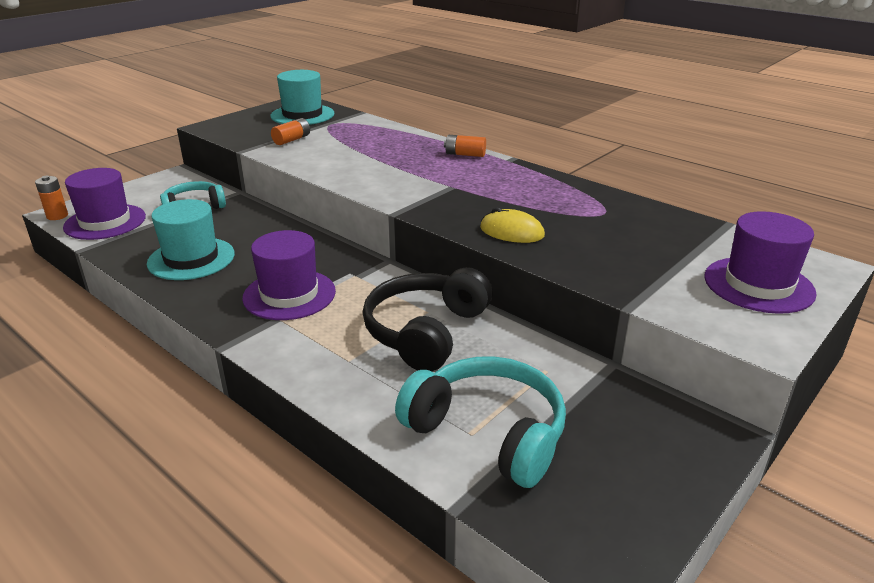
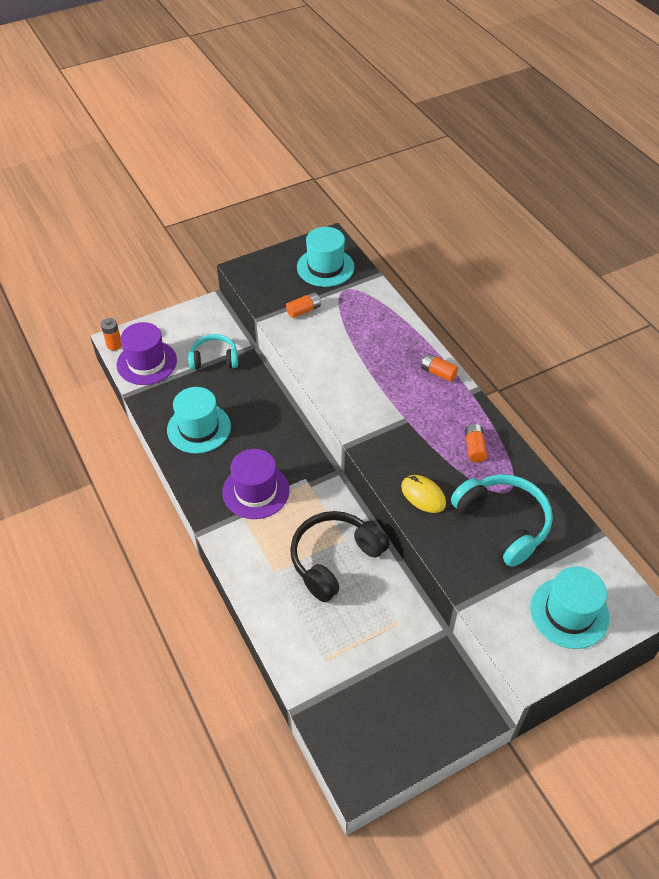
camera: 20 degrees right, 20 degrees up
(488, 432) = (336, 662): turquoise headphones -> turquoise headphones (503, 523)
(542, 192) = (474, 448): none -> orange battery
(758, 285) = (569, 613): purple hat -> turquoise hat

